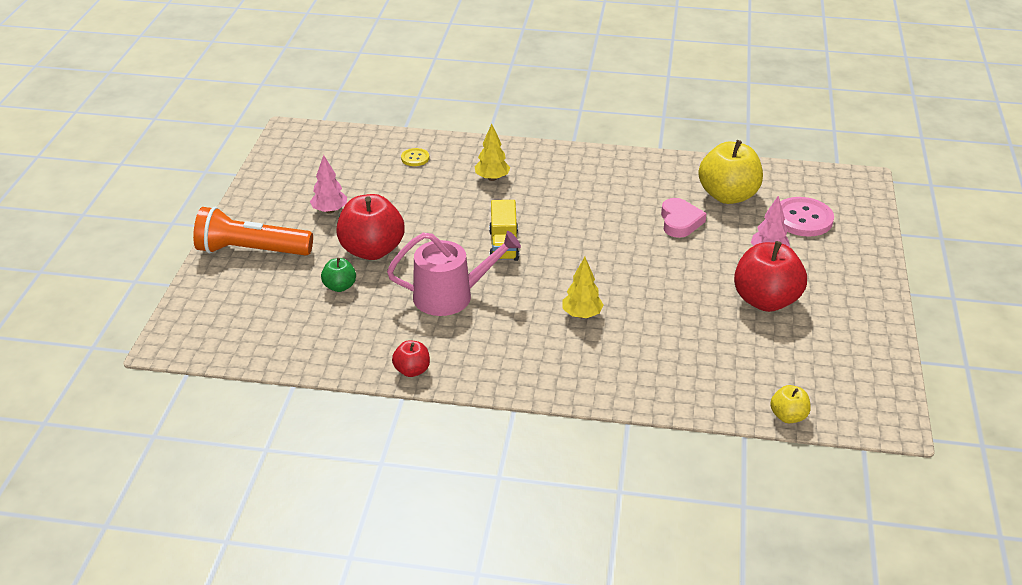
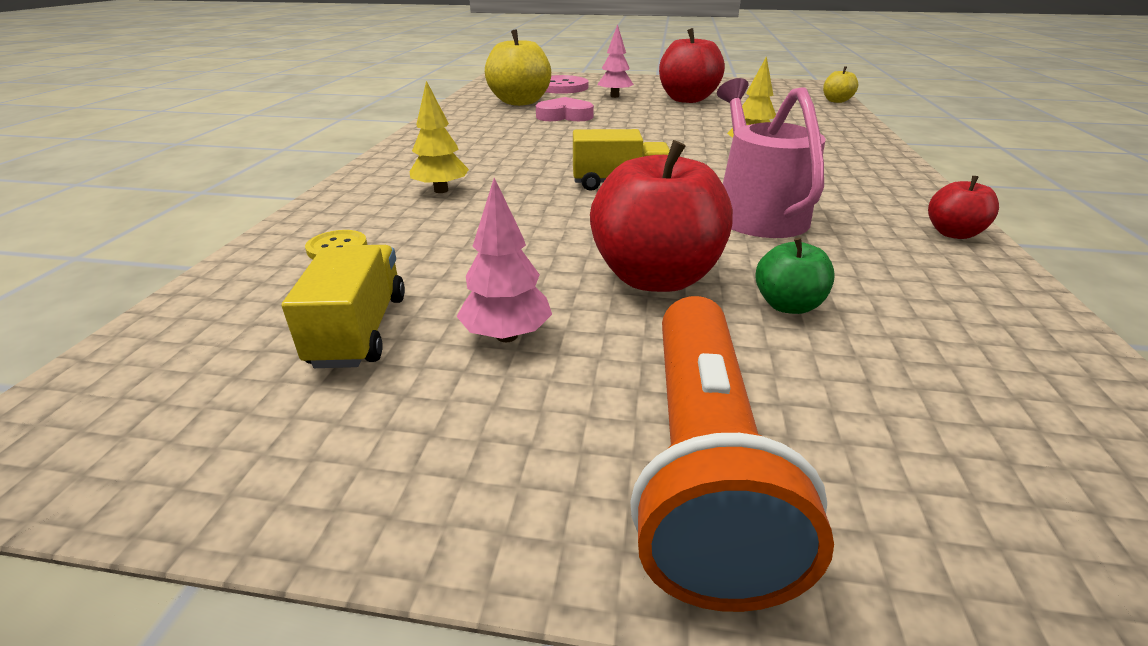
camera: 90 degrees left, 5 degrees down
(340, 177) = (359, 330): none -> yellow truck

